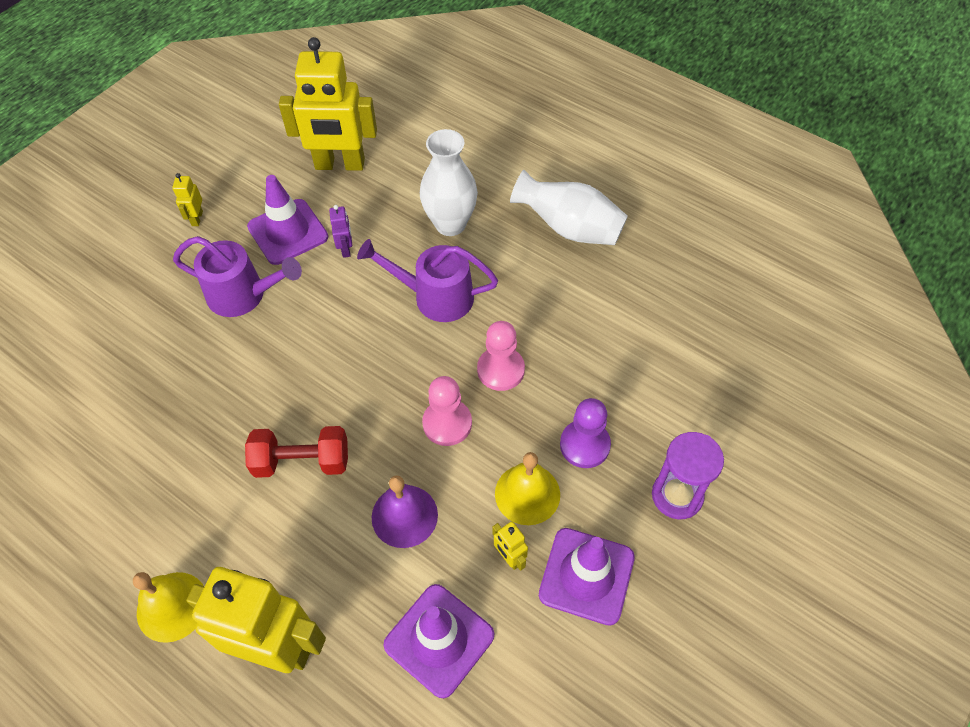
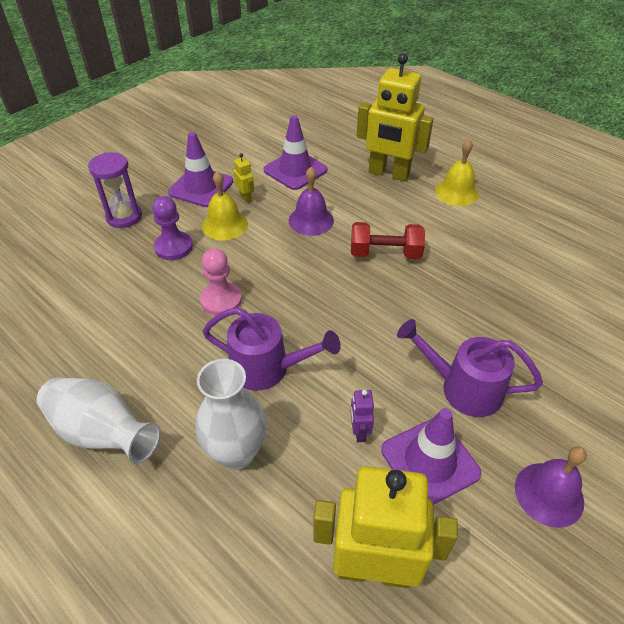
camera: 175 degrees left, 10 degrees down
(197, 218) = (549, 494): yellow robot -> purple bell
(447, 423) = (273, 267): pink pawn -> none

